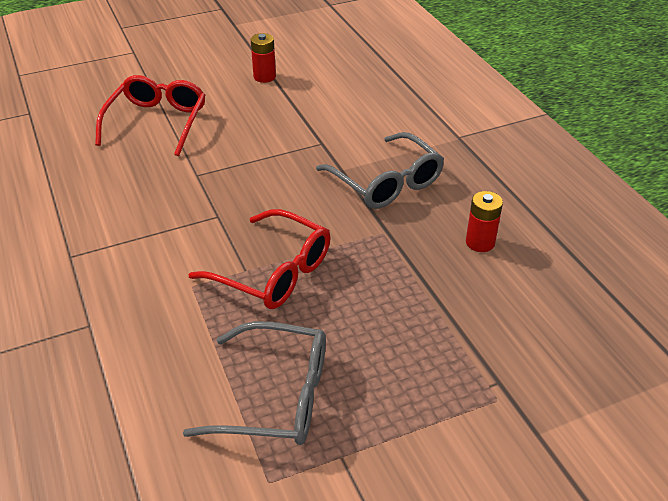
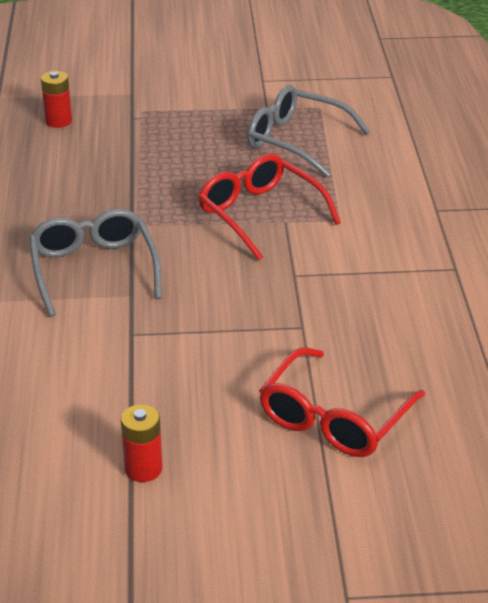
camera: 160 degrees left, 5 degrees down
(480, 242) = (55, 197): red battery -> red battery (58, 121)

